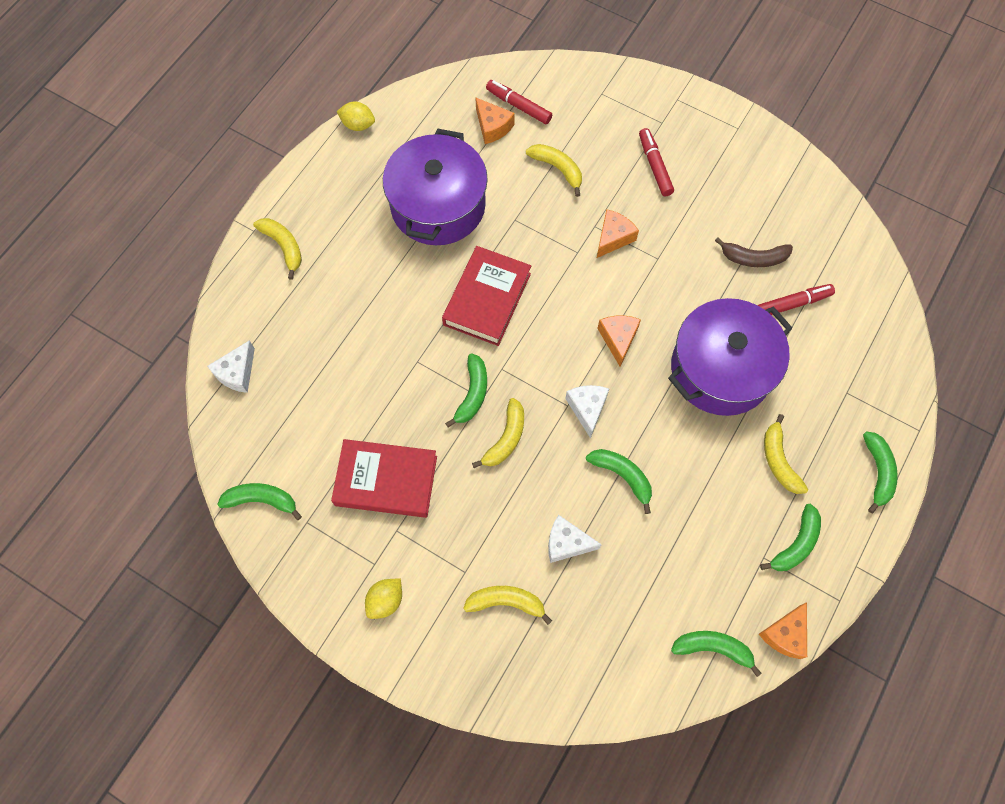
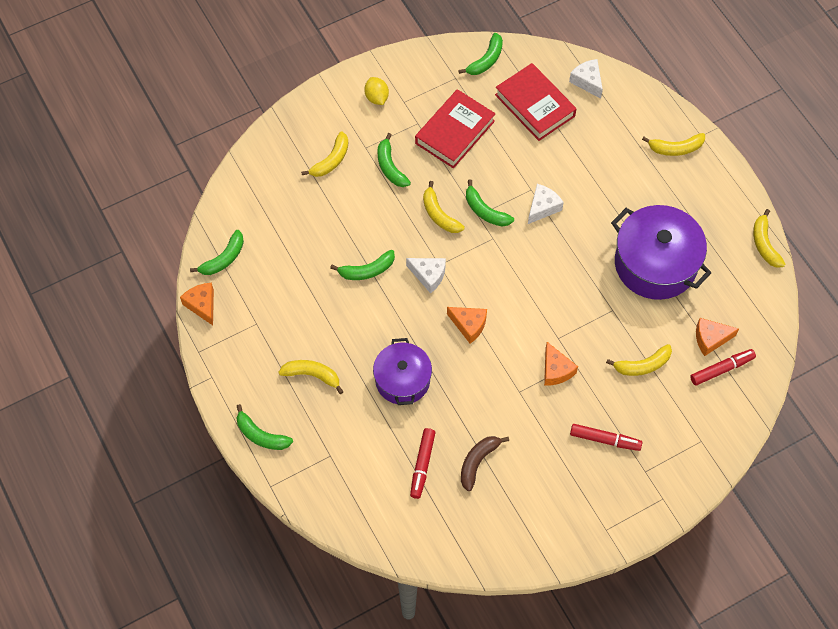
camera: 120 degrees right, 5 degrees down
(358, 125) = (764, 244): yellow lemon -> yellow banana
(487, 299) = (554, 257): red book -> red book (534, 105)
(566, 543) = (345, 213): white cheese -> white cheese (542, 207)
(721, 369) = (402, 380): purple pot -> purple pot, size x0.64
(795, 544) = (251, 348): green banana -> green banana (390, 167)

